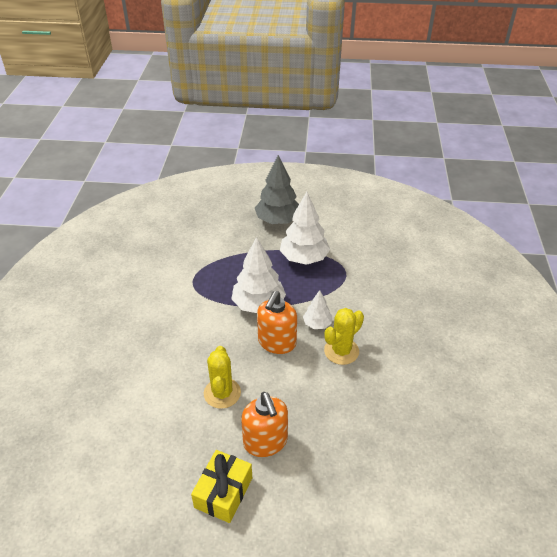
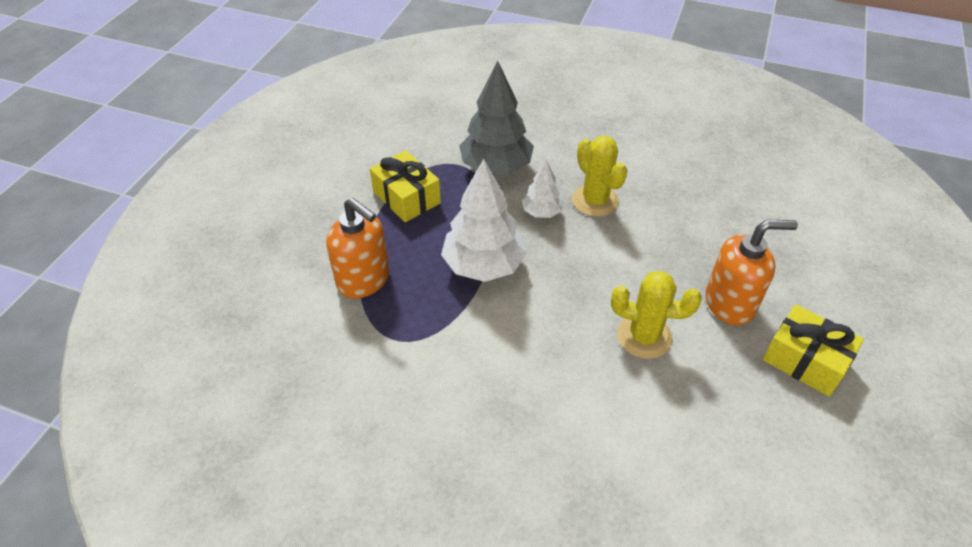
camera: 75 degrees left, 5 degrees up
(277, 342) = (564, 260): orange soap dispenser -> orange soap dispenser (364, 279)
(278, 220) = (305, 208): grey tree -> grey tree (496, 167)
(304, 258) = (406, 197): white tree -> yellow gift

